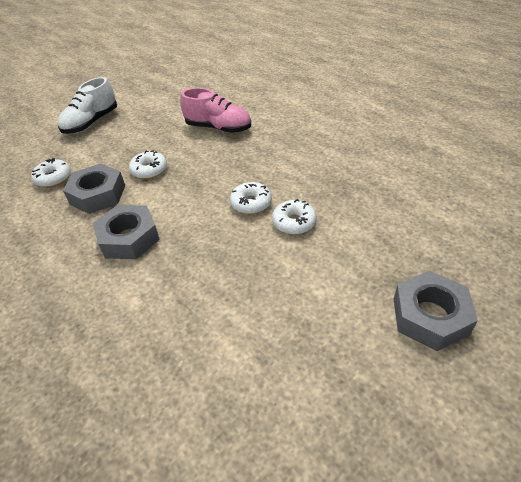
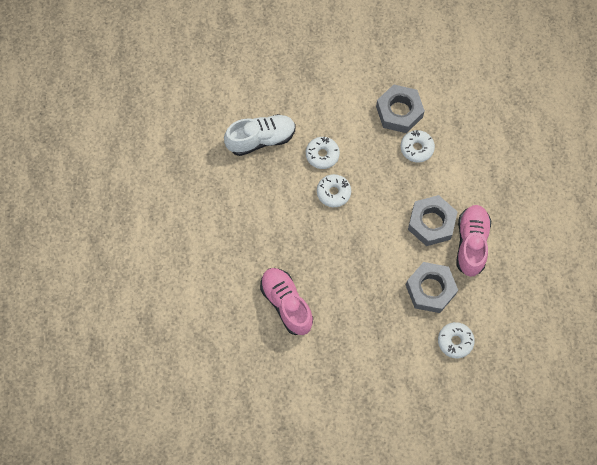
camera: 145 degrees left, 25 degrees up
(72, 247) = (471, 243): none -> pink shoe
(91, 123) = (387, 414): white shoe -> white shoe (261, 139)
(149, 170) = (377, 289): white donut -> white donut (416, 148)
(430, 316) = (315, 48): grey nut -> grey nut (399, 112)

